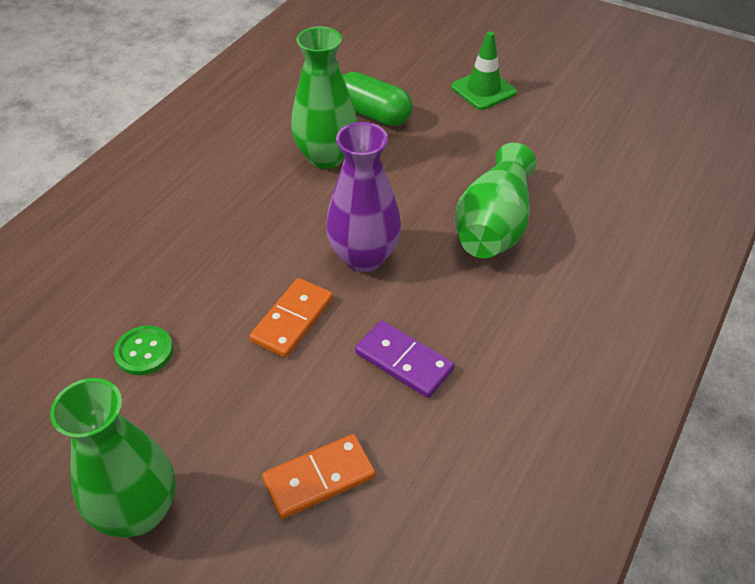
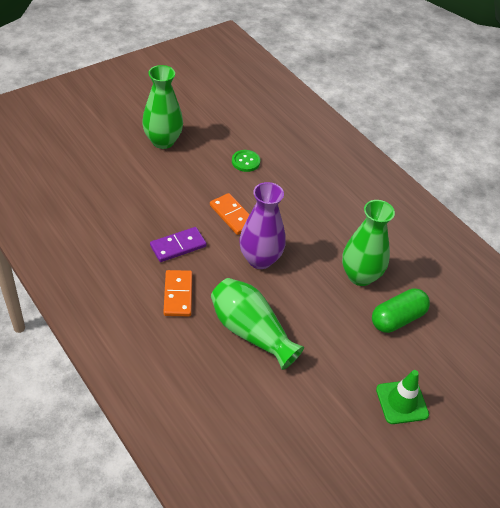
camera: 110 degrees right, 0 degrees up
(319, 478) = (137, 194): orange domino -> orange domino (178, 295)

